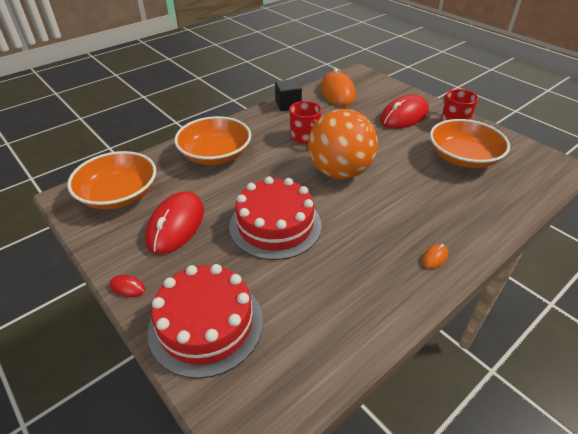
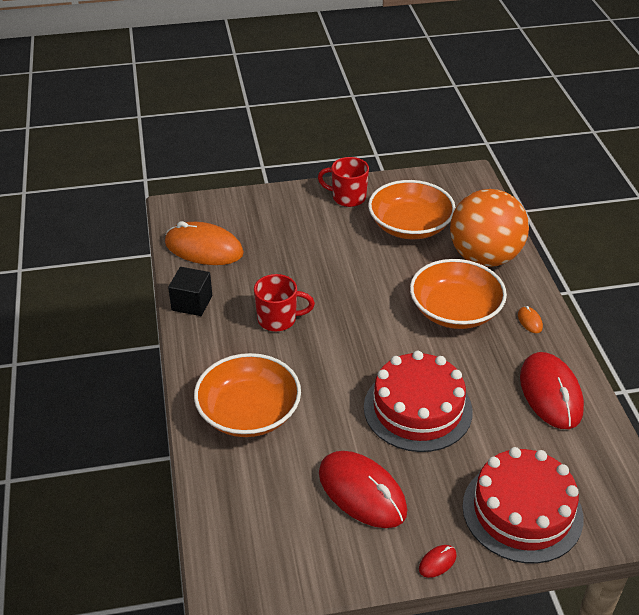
camera: 60 degrees left, 0 degrees up
(119, 195) = (263, 533): orange bowl -> orange bowl (455, 310)
(339, 172) = (366, 322): orange ball -> orange ball (484, 257)
(404, 116) = (304, 224): red mouse -> red mouse (550, 393)

